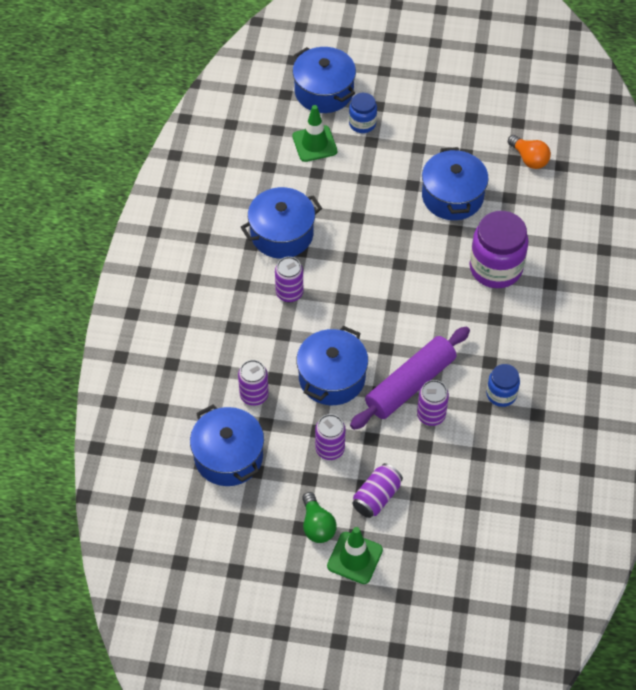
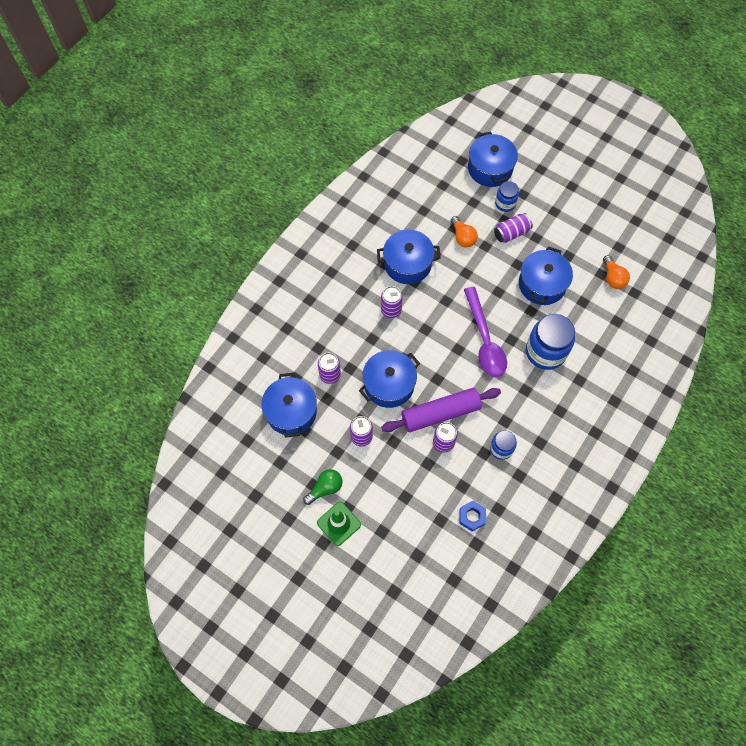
camera: 25 degrees right, 10 degrees up
(314, 144) = (463, 206): green traffic cone -> none
(317, 525) = (325, 488): green light bulb -> green light bulb turned 135 degrees counterclockwise
(332, 179) = (462, 237): none -> orange light bulb
(376, 497) = (375, 486): purple can -> purple can (511, 233)
(419, 283) = (484, 340): none -> purple spoon
(495, 268) = (545, 352): purple jar -> blue jar
(507, 482) = (472, 517): none -> blue nut

